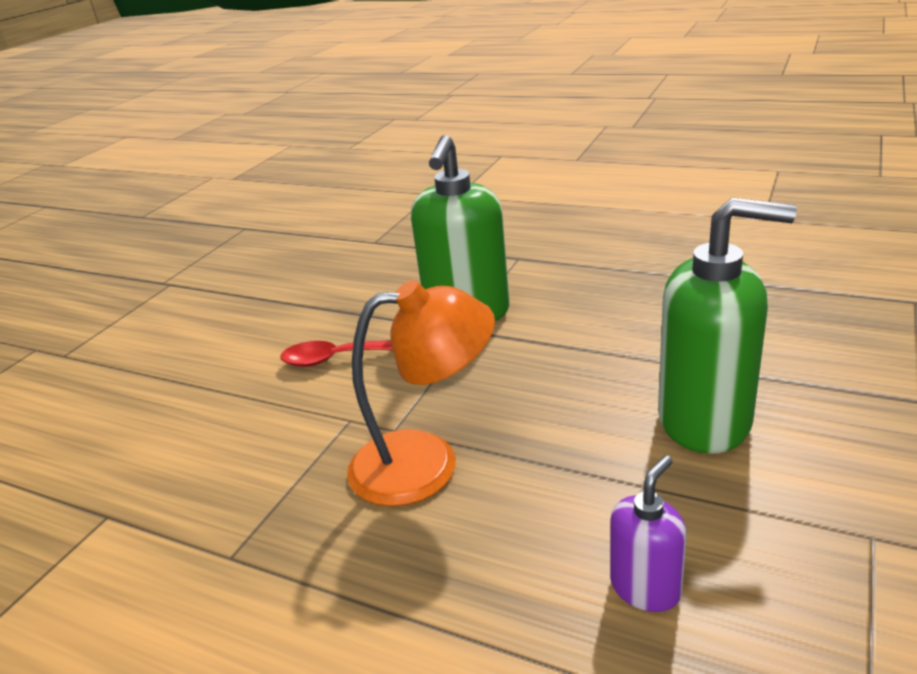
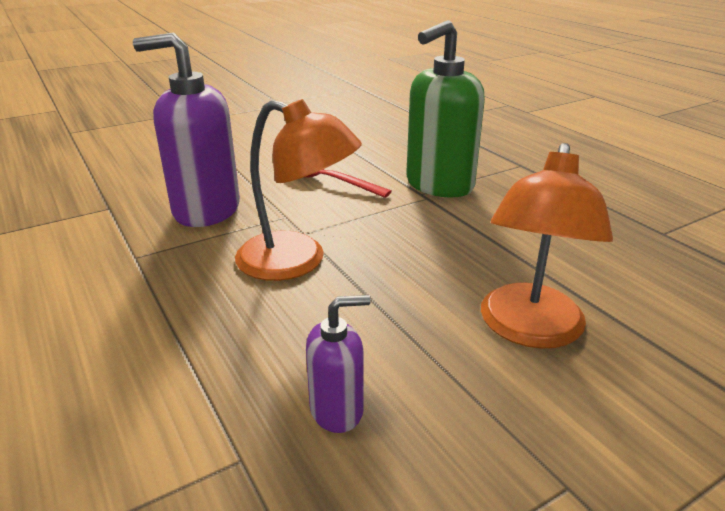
camera: 30 degrees right, 0 degrees up
(246, 457) = (206, 210): none -> purple soap dispenser
(705, 420) = (529, 330): green soap dispenser -> orange lamp

